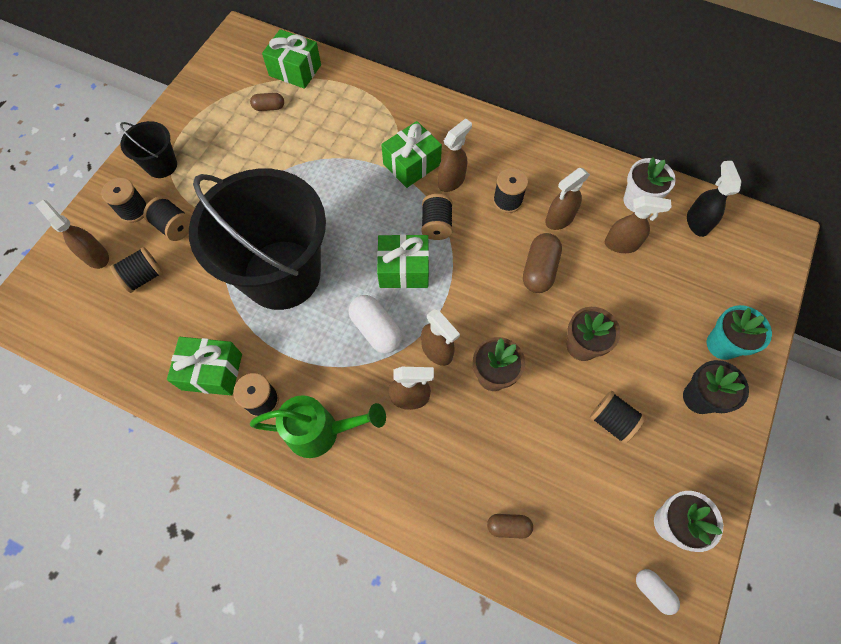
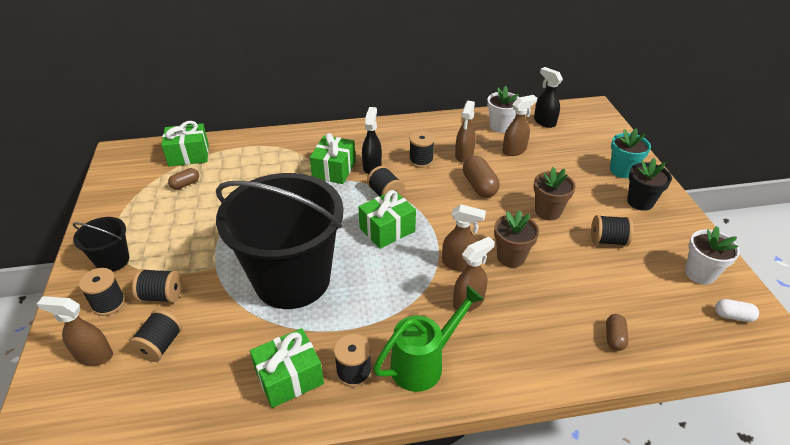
camera: 35 degrees left, 25 degrees down
(376, 329) = (402, 275): white capsule -> none
(451, 181) = (372, 166): brown spray bottle -> black spray bottle
(508, 526) = (614, 338): brown capsule -> brown capsule turned 45 degrees counterclockwise

